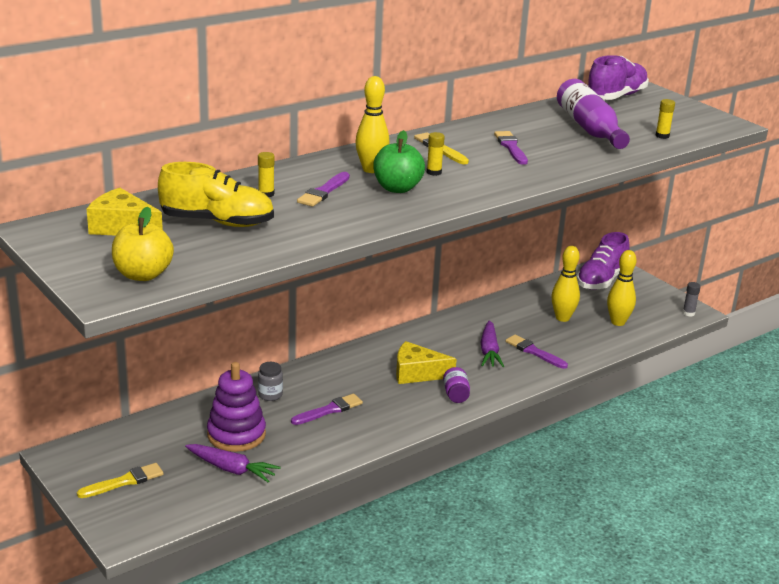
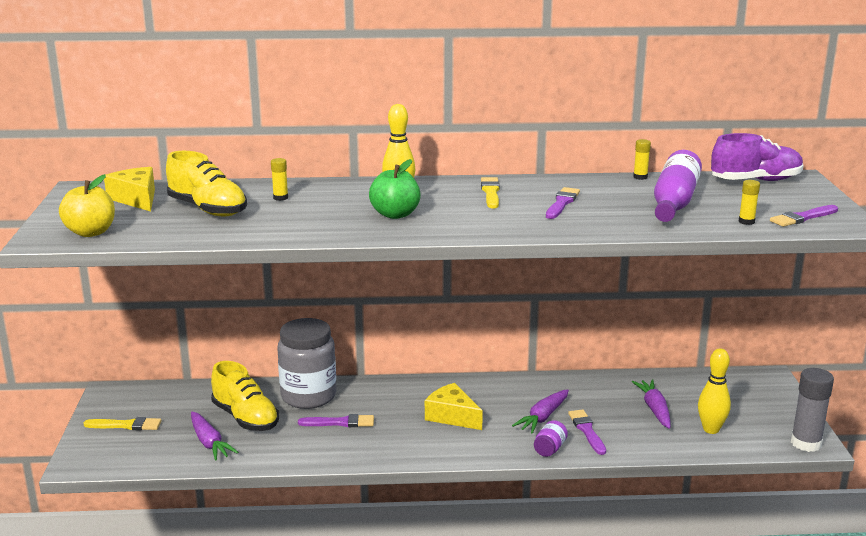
camera: 35 degrees right, 5 degrees down
(236, 434) = (245, 418): purple stacking toy -> yellow shoe
(270, 395) = (308, 396): grey jar -> grey jar, size x2.42
(323, 192) = (328, 205): purple brush -> purple brush (802, 218)
(434, 172) = (450, 209): yellow glue stick -> yellow glue stick (640, 177)
(455, 395) = (464, 445): purple jar -> purple jar (549, 449)
(562, 318) = (654, 409): yellow bowling pin -> purple carrot
(601, 280) = (740, 386): purple shoe -> none
(688, 313) = (806, 443): grey glue stick -> grey glue stick, size x2.05

